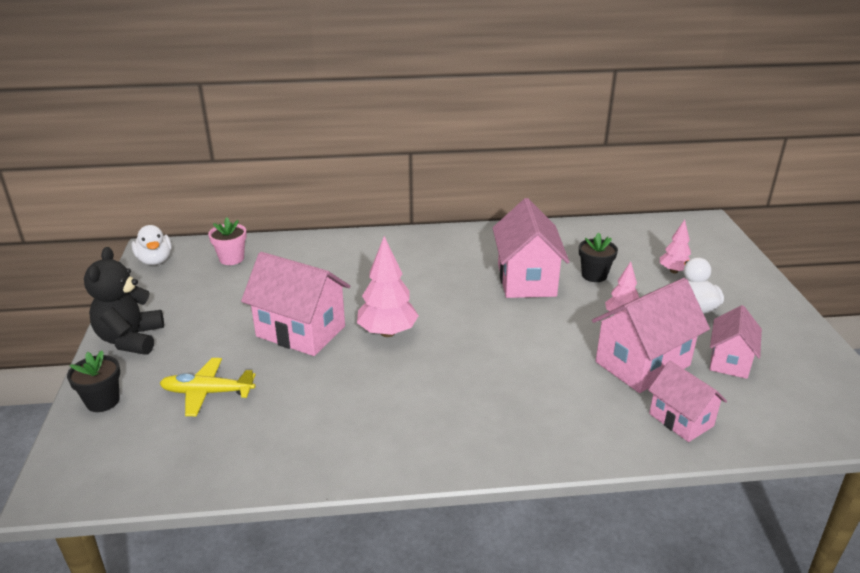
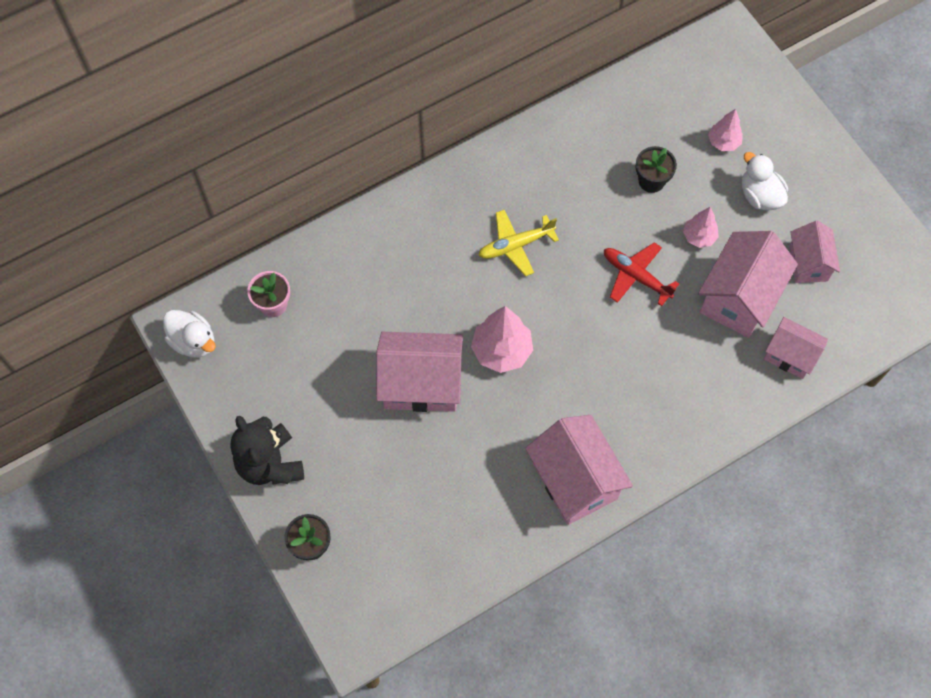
camera: 25 degrees left, 35 degrees up
(207, 392) = (394, 495): yellow plane -> yellow plane (516, 245)
(526, 280) = (590, 215): pink house -> pink house (575, 480)
(545, 323) = (636, 276): none -> red plane

